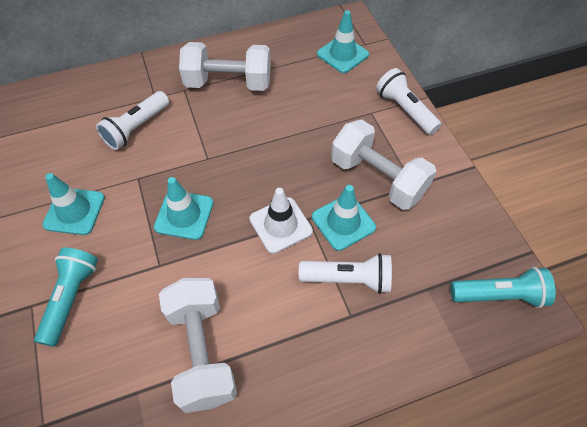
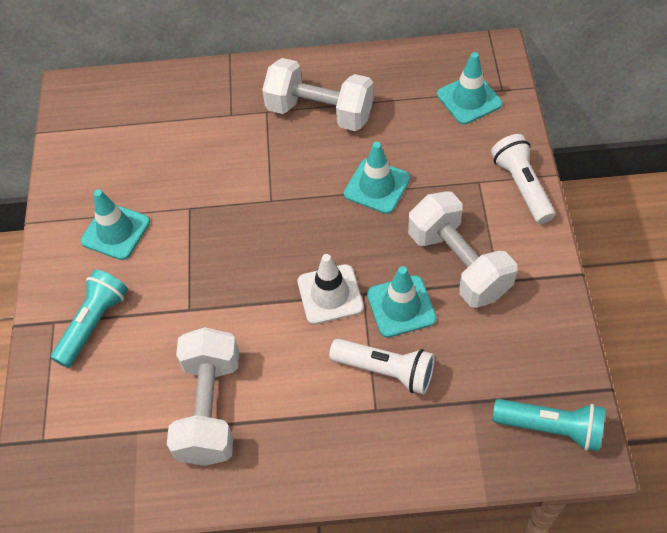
camera: 20 degrees right, 0 degrees up
(136, 128) = (201, 149): white flashlight -> none
(184, 215) = (228, 260): turquoise traffic cone -> turquoise traffic cone (377, 186)

